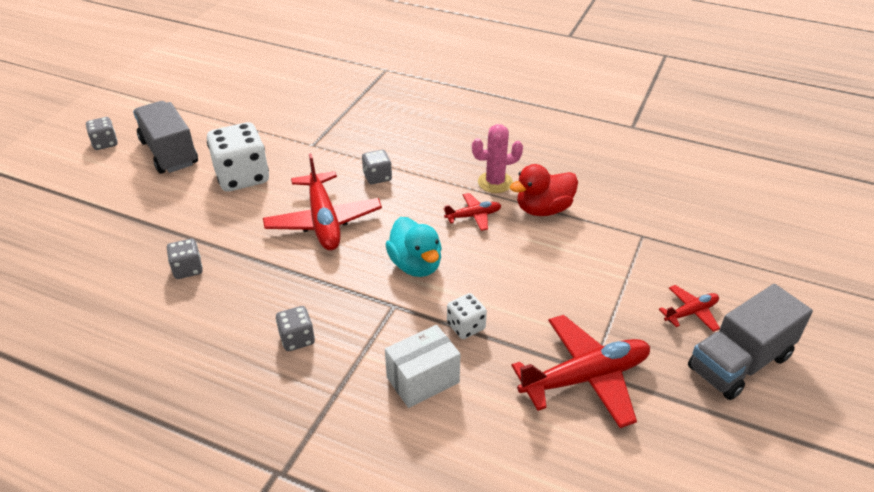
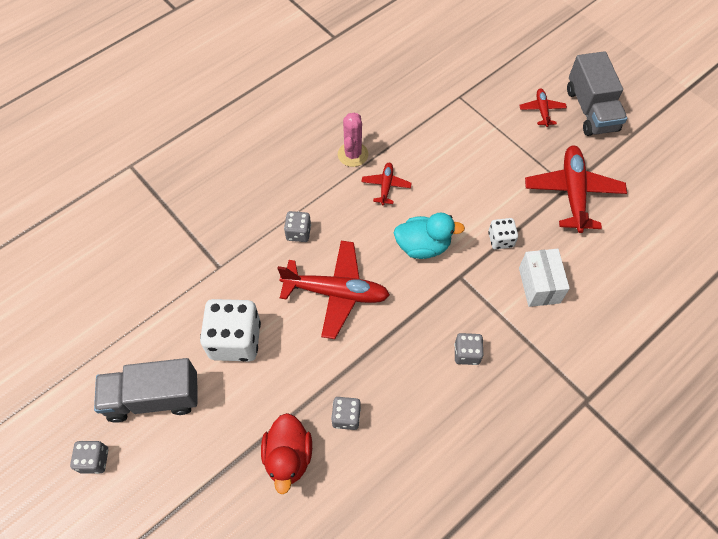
camera: 65 degrees left, 20 degrees up
(543, 209) = (401, 139): red duck -> red duck (288, 457)

